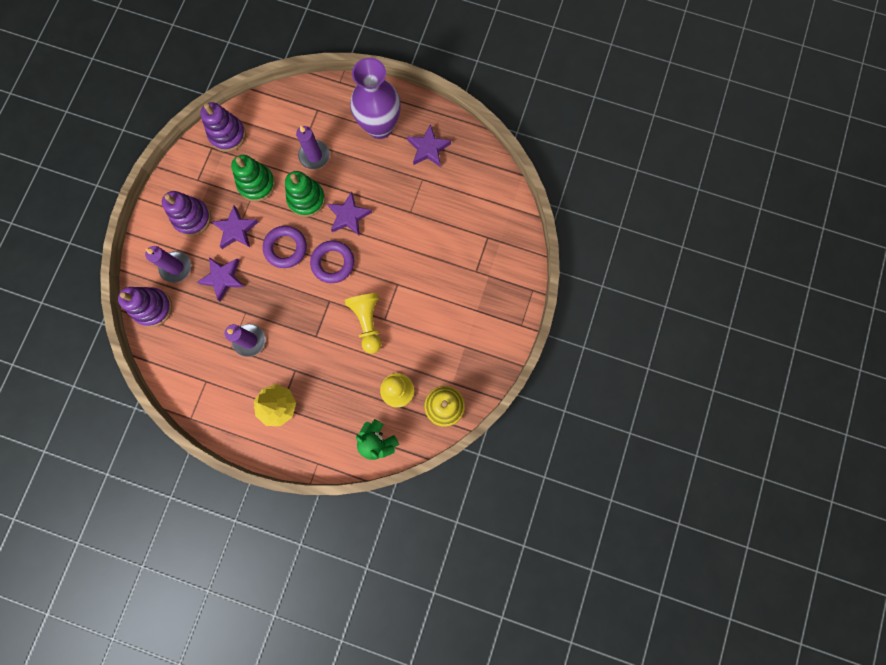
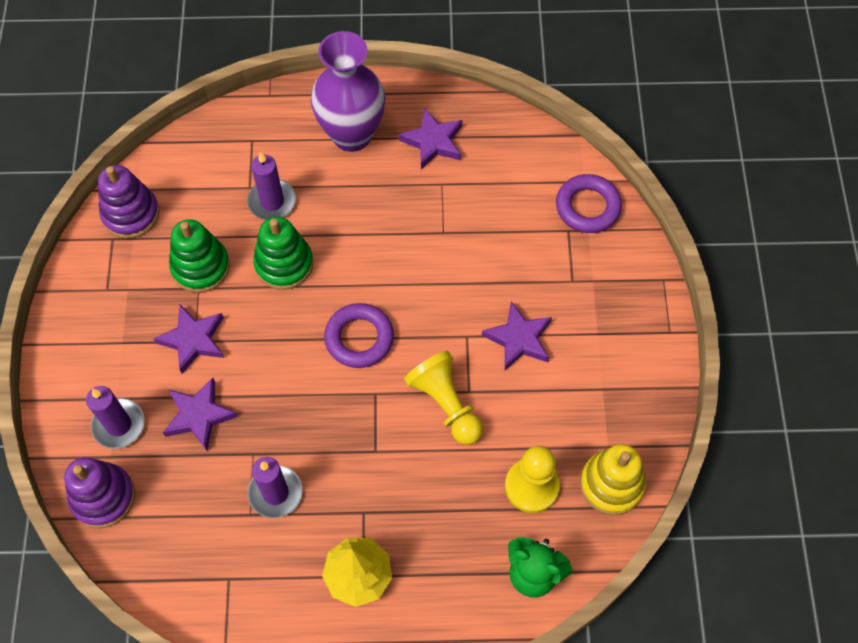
camera: 20 degrees left, 15 degrees down
(192, 218) = (119, 345): purple stacking toy -> none
(286, 248) = (279, 341): purple ring -> purple ring (587, 207)
(349, 216) = (356, 266): purple star -> purple star (519, 339)

